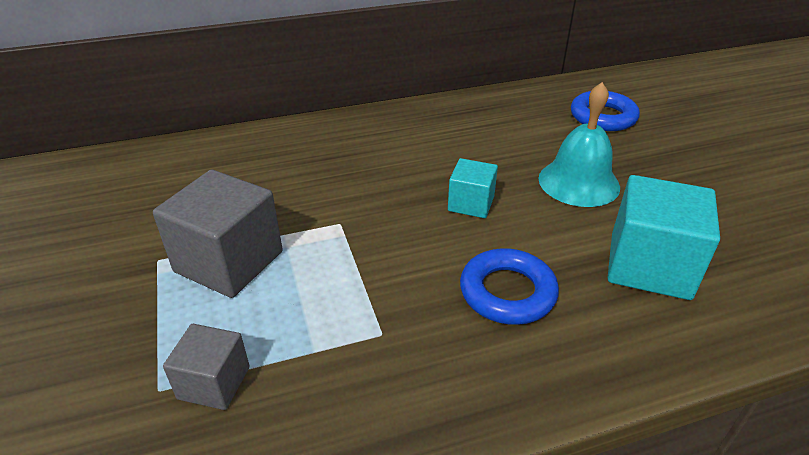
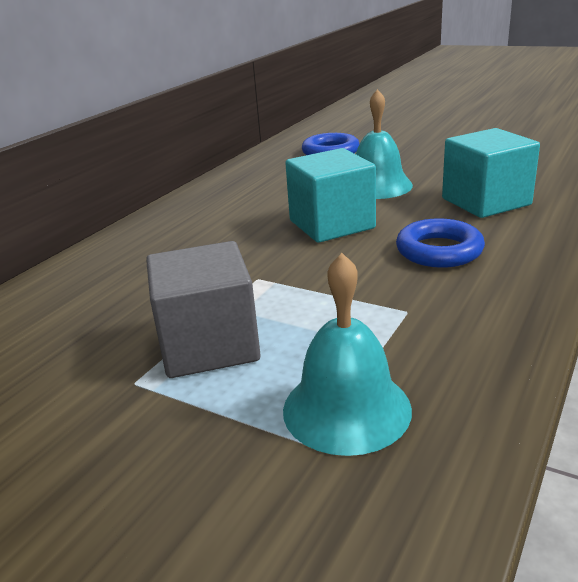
camera: 40 degrees left, 10 degrees down
(214, 383) = (346, 409): grey cube -> turquoise bell
(471, 203) = (331, 224): turquoise cube -> turquoise cube, size x1.77

